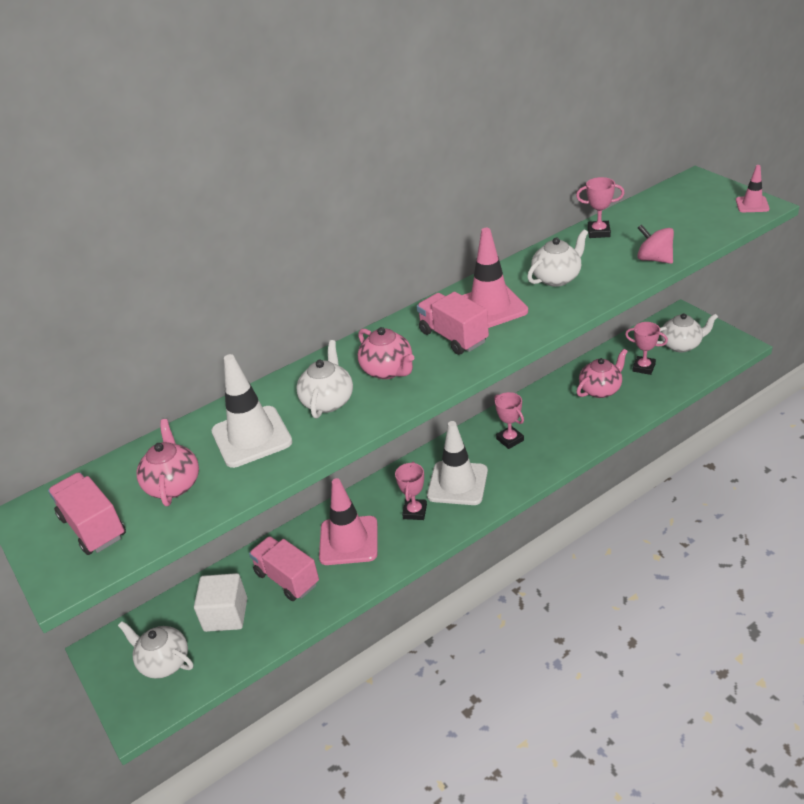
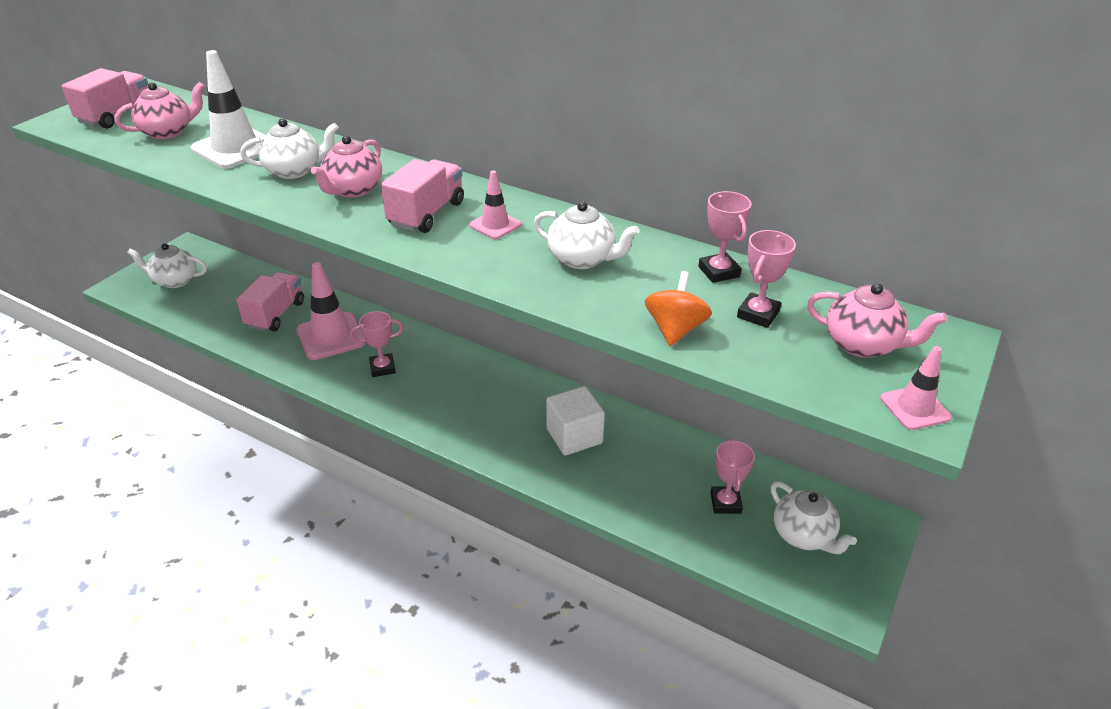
camera: 60 degrees right, 0 degrees up
(164, 662) = (175, 280): white teapot -> white teapot turned 90 degrees counterclockwise
(226, 615) = (228, 294): white cube -> white cube (574, 436)
(457, 483) = (434, 387): white traffic cone -> none
(490, 307) = (495, 225): pink traffic cone -> pink traffic cone, size x0.53
(510, 439) = (521, 409): pink trophy -> pink trophy (758, 314)
(600, 390) = (653, 469): pink teapot -> pink teapot (863, 344)
(654, 259) = (675, 329): pink spinning top -> orange spinning top

